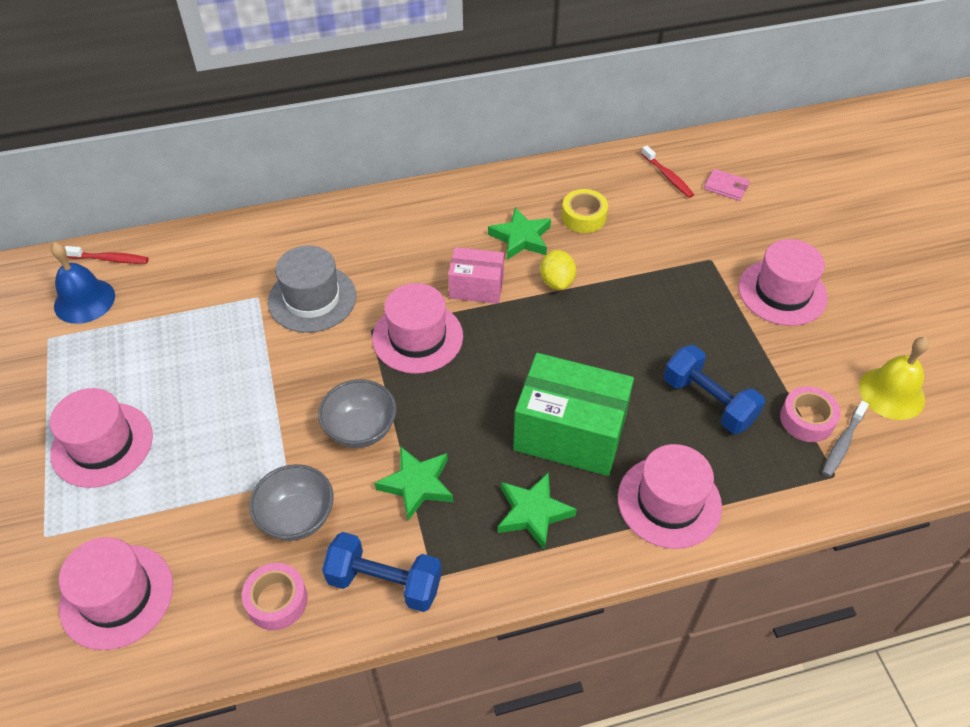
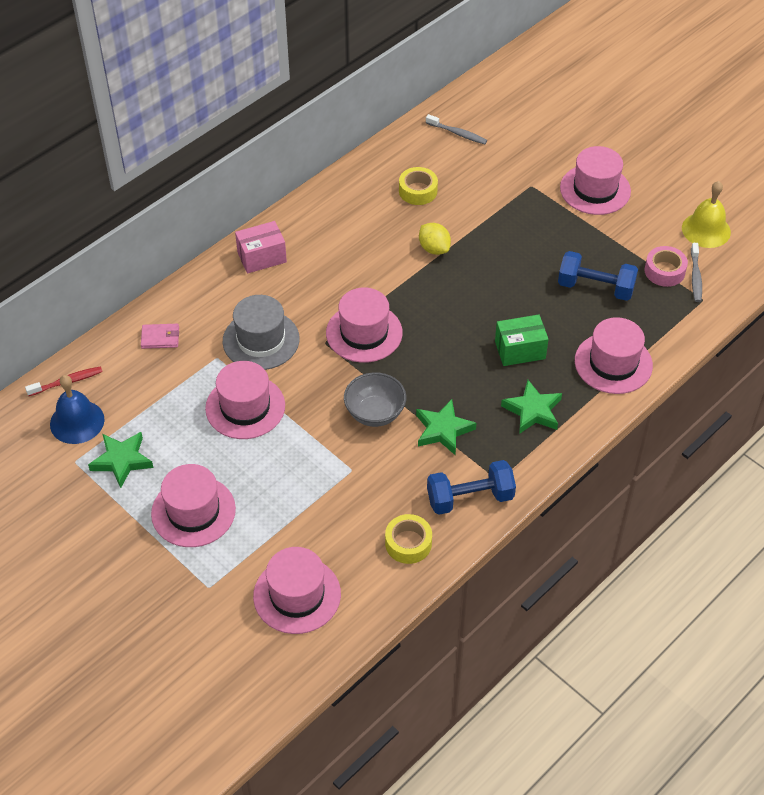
camera: 30 degrees left, 0 degrees up
(241, 359) = (245, 407): none -> pink hat
(277, 600) = (408, 543): pink tape -> yellow tape
(297, 517) = (378, 489): grey bowl -> none
(476, 287) = (378, 278): pink box -> pink box (262, 257)
(521, 238) = (383, 227): green star -> green star (122, 461)
(569, 434) = (520, 350): green box -> green box, size x0.57
(668, 177) = (457, 133): red toothbrush -> grey toothbrush
(726, 187) = (505, 124): pink wallet -> pink wallet (160, 338)

